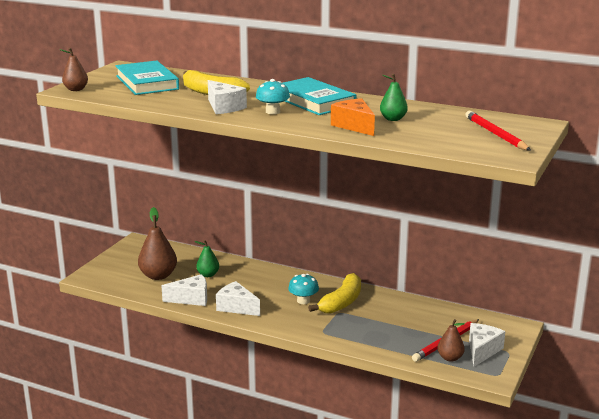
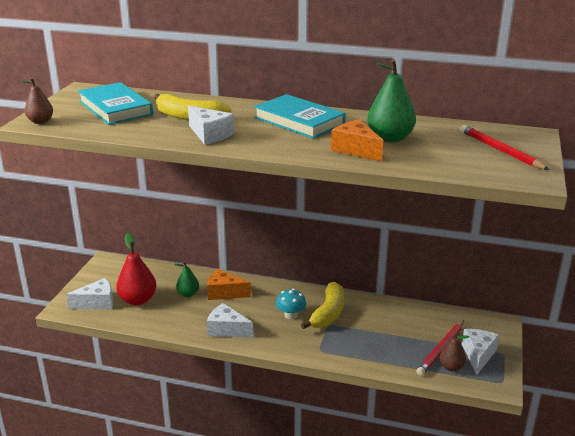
camera: 10 degrees left, 5 degrees up
(158, 276) = (138, 300): brown pear -> red pear
(191, 299) = (178, 324): white cheese -> white cheese (97, 303)
(243, 277) = (224, 293): none -> orange cheese
(273, 112) = (263, 137): turquoise mushroom -> none
(393, 119) = (390, 138): green pear -> green pear, size x1.68

